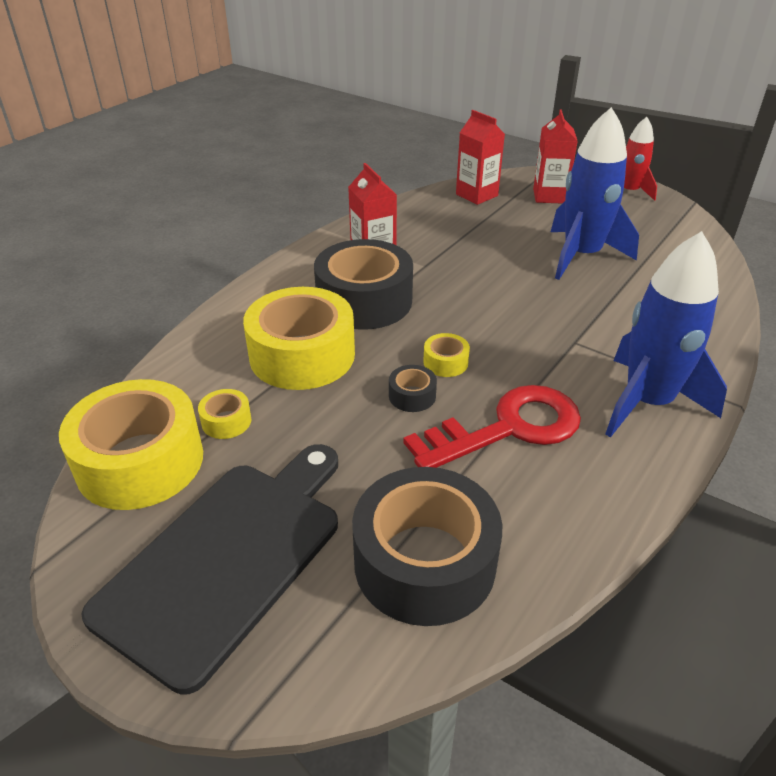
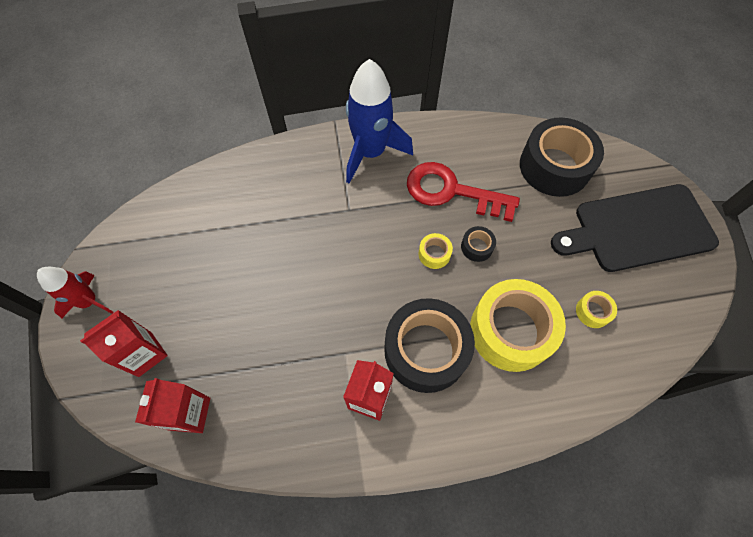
camera: 135 degrees left, 25 degrees up
(140, 461) = (656, 320): yellow tape -> none
(581, 256) = (238, 267): blue rocket -> none

